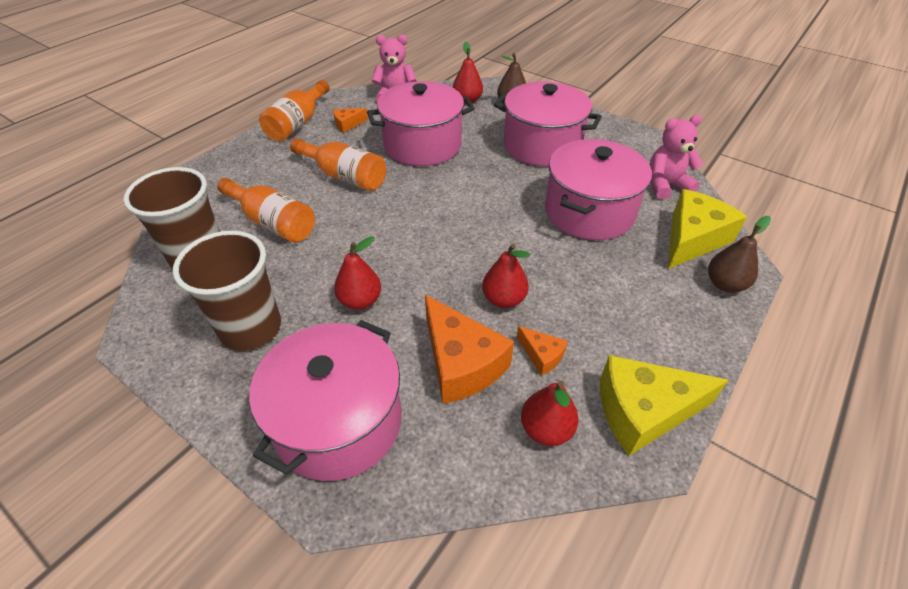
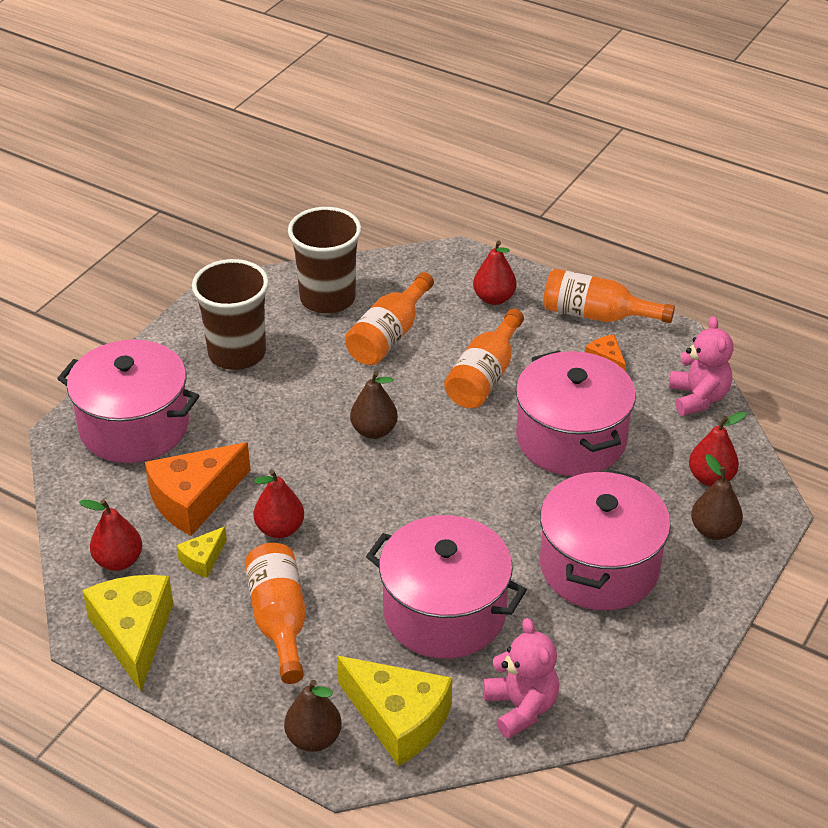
camera: 85 degrees right, 5 degrees down
(360, 301) = (274, 420): red pear -> red pear (494, 298)
(391, 237) = (374, 431): none -> brown pear
(541, 355) = (203, 559): orange cheese -> yellow cheese
(609, 302) = (279, 620): none -> orange bottle

